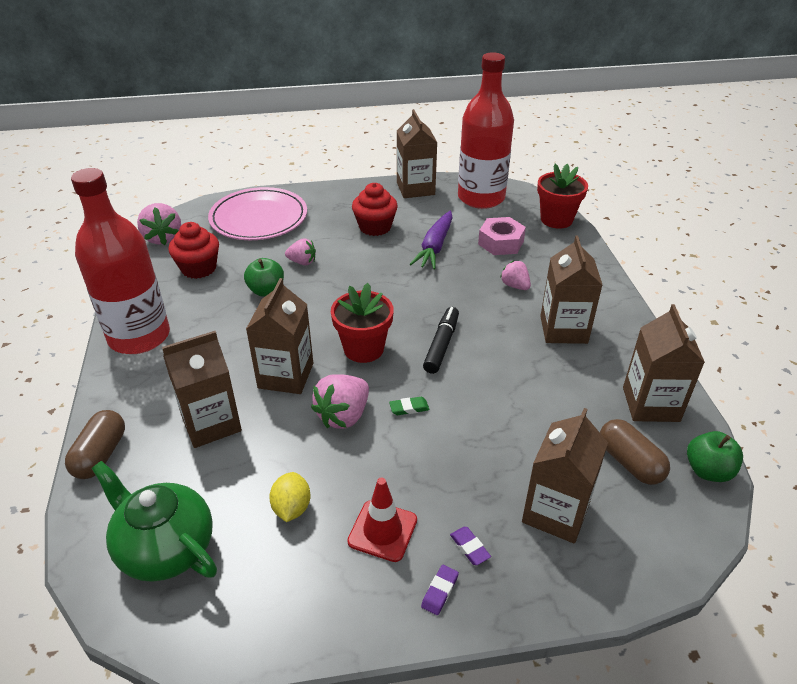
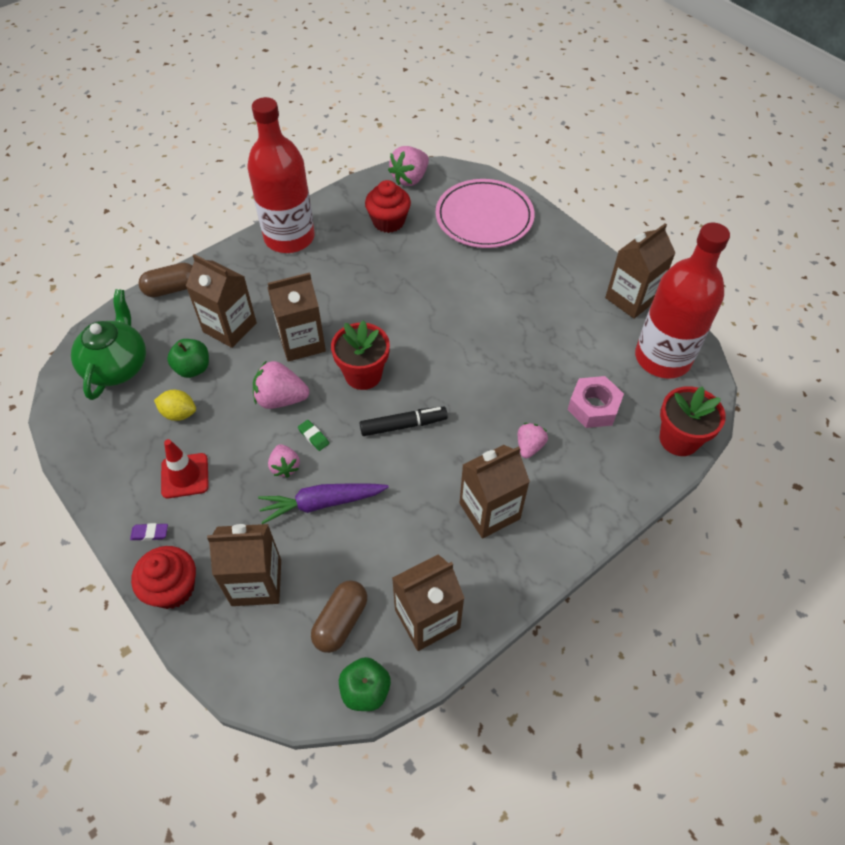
camera: 60 degrees right, 15 degrees up
(266, 291) = (391, 276): green apple -> green apple (193, 368)
(292, 508) = (179, 413): yellow lemon -> yellow lemon turned 45 degrees clockwise
(302, 262) = (445, 278): pink strawberry -> pink strawberry (285, 467)
(375, 227) = (538, 300): red cupcake -> red cupcake (173, 588)
(435, 247) = (543, 358): purple carrot -> purple carrot (322, 503)
(470, 547) = (195, 536): purple eraser -> none

